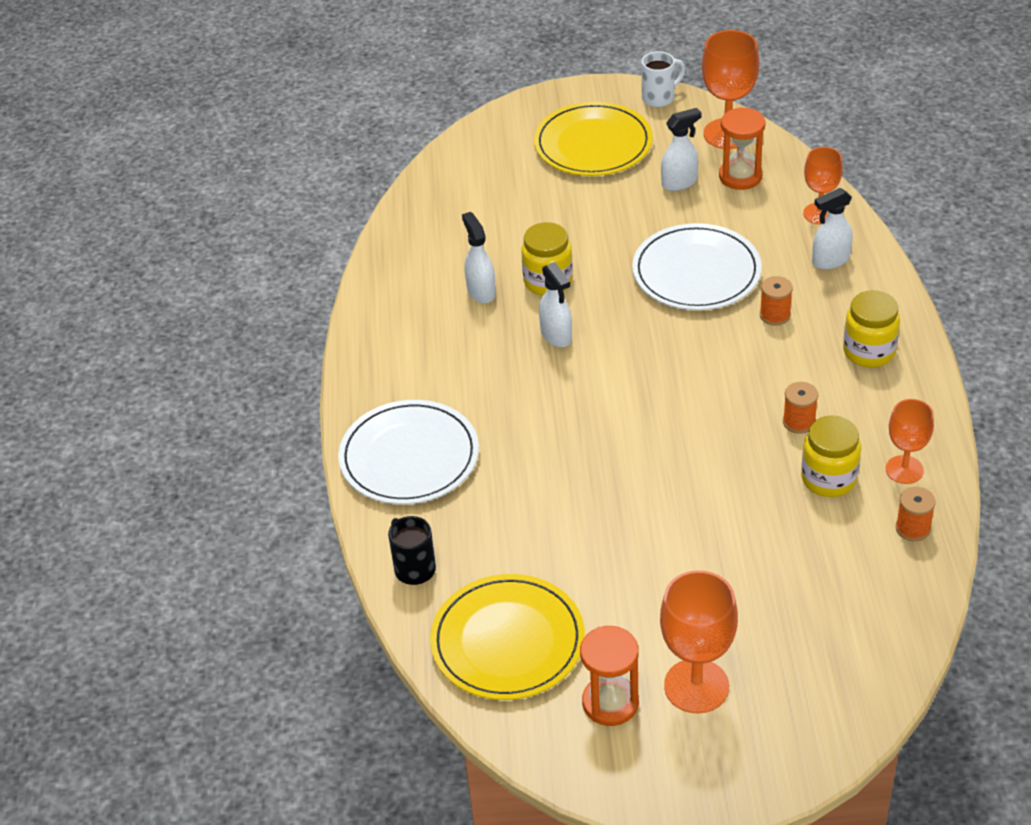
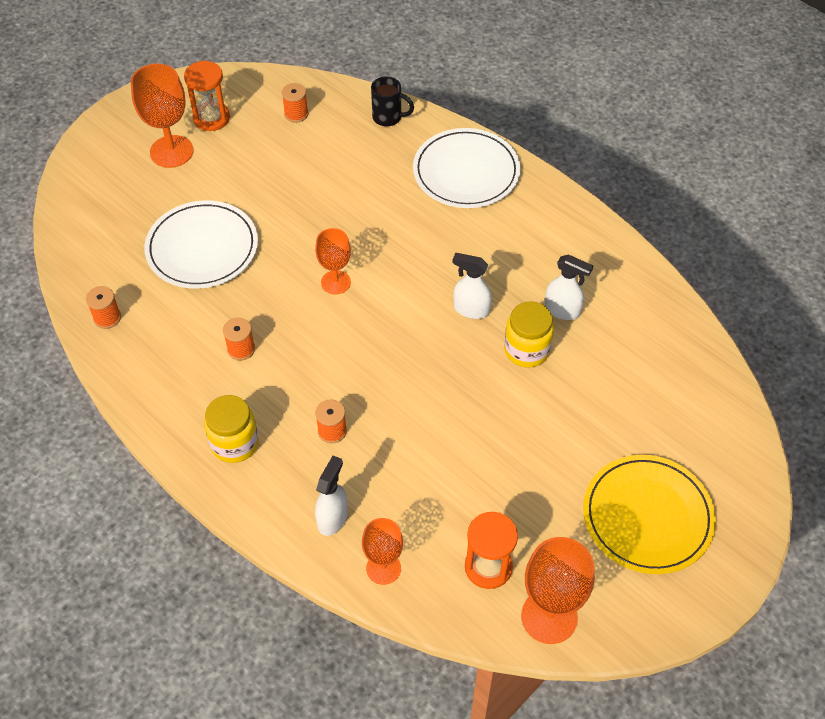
camera: 135 degrees right, 10 degrees up
(507, 641) = (296, 114): yellow plate -> orange spool
(659, 98) = (656, 622): white mug -> none
(679, 182) = (531, 522): white spray bottle -> none
(696, 272) = (427, 433): white plate -> white plate (202, 248)
(828, 478) = (188, 319): yellow jar -> none
(904, 470) = (140, 357): orange goblet -> orange goblet (335, 282)

